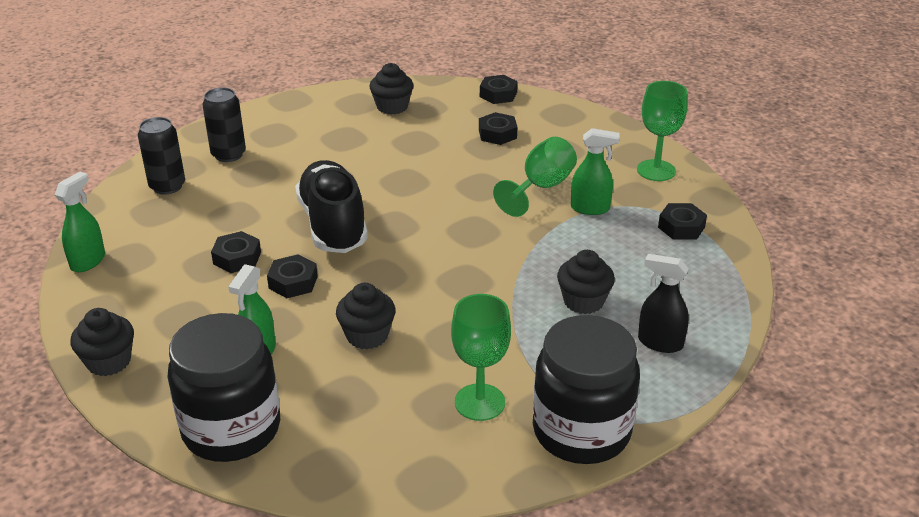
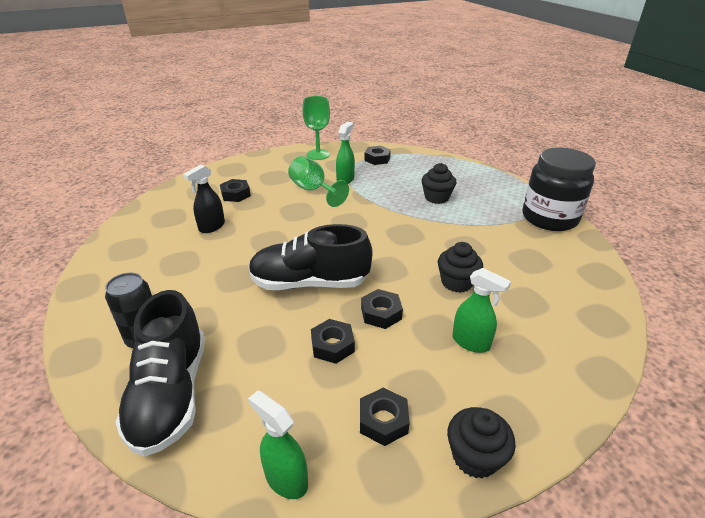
camera: 75 degrees left, 0 degrees up
(167, 186) = (171, 394): black can -> black shoe
(231, 429) = (565, 366): black jar -> none
(392, 107) = (153, 232): black cupcake -> none
(479, 402) = (527, 246): green goblet -> none
(498, 94) = (183, 186): black nut -> black nut (383, 421)
(660, 343) = (477, 184): black spray bottle -> black spray bottle (211, 227)

